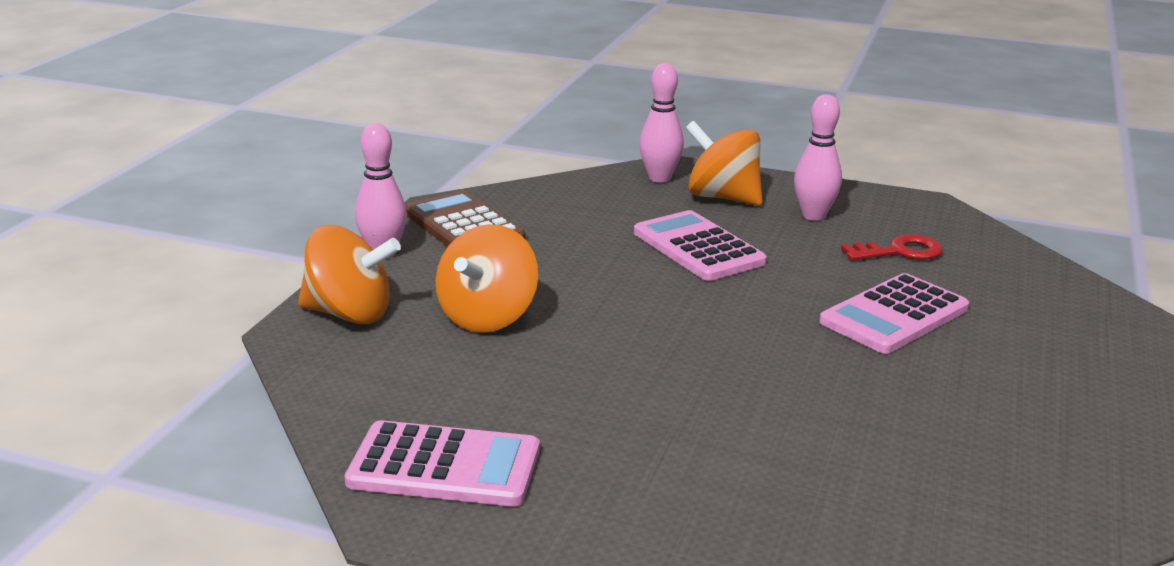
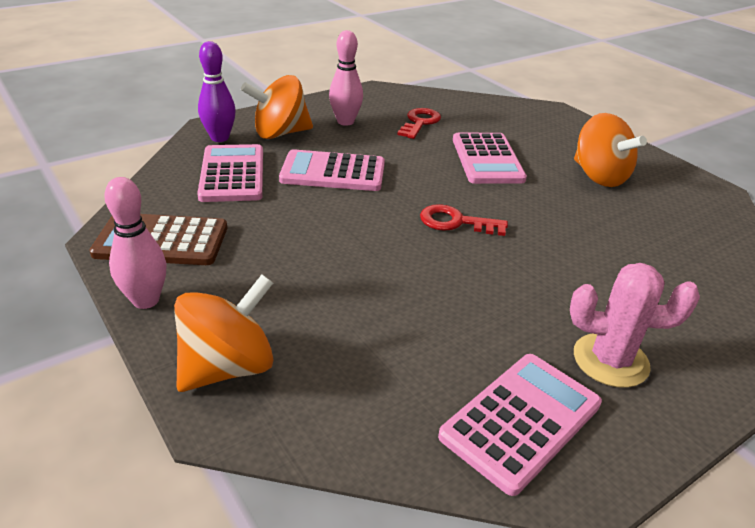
camera: 55 degrees left, 10 degrees up
(488, 317) = (322, 297): orange spinning top -> orange spinning top (599, 176)
(602, 496) = (610, 360): none -> pink cactus
(609, 208) = (232, 174): none -> pink calculator
(659, 178) = (220, 138): pink bowling pin -> purple bowling pin
(719, 339) = (456, 222): none -> red key

